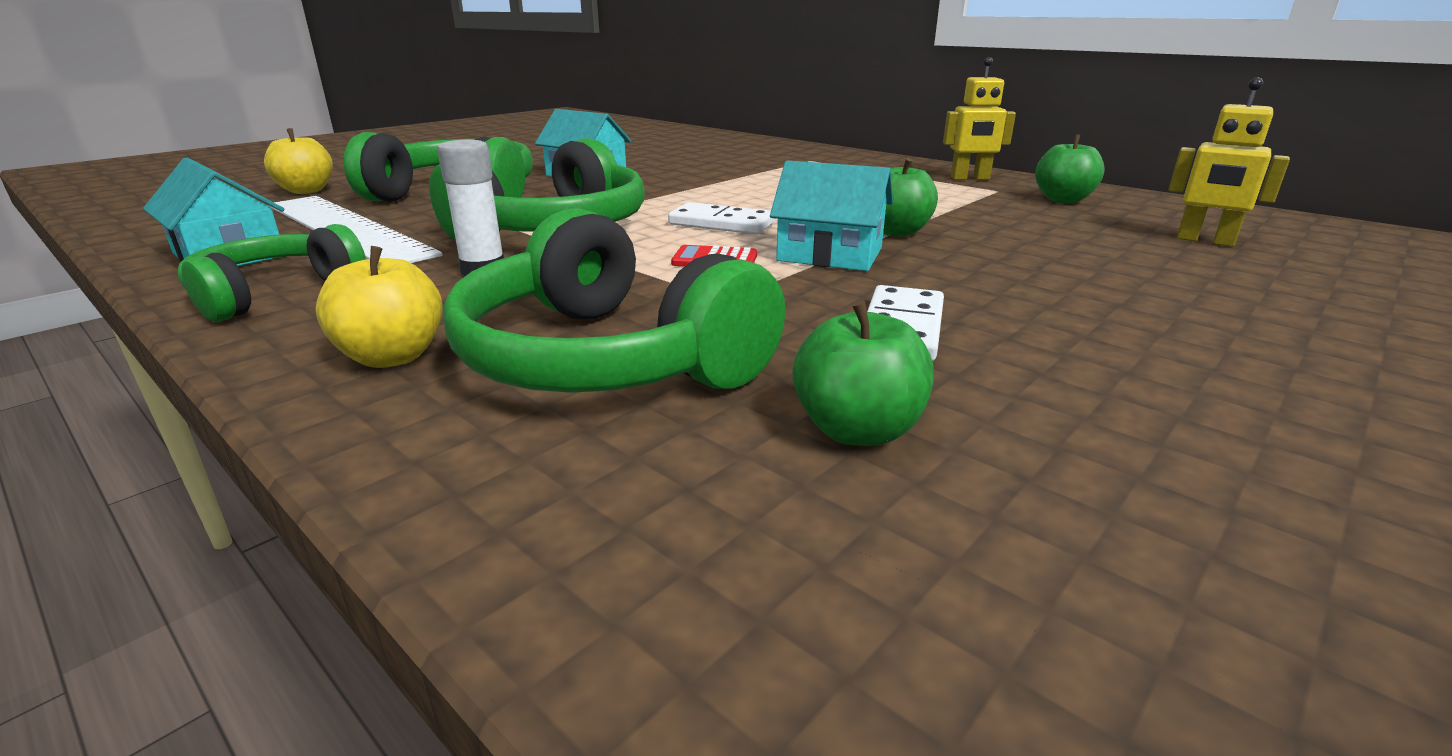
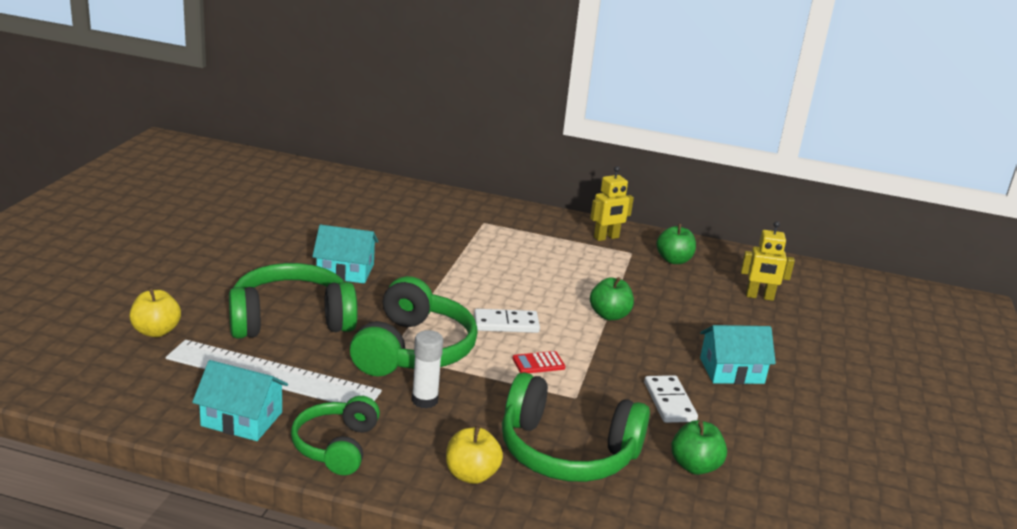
camera: 30 degrees left, 0 degrees up
(830, 254) = (592, 346): turquoise house -> turquoise house (731, 370)

